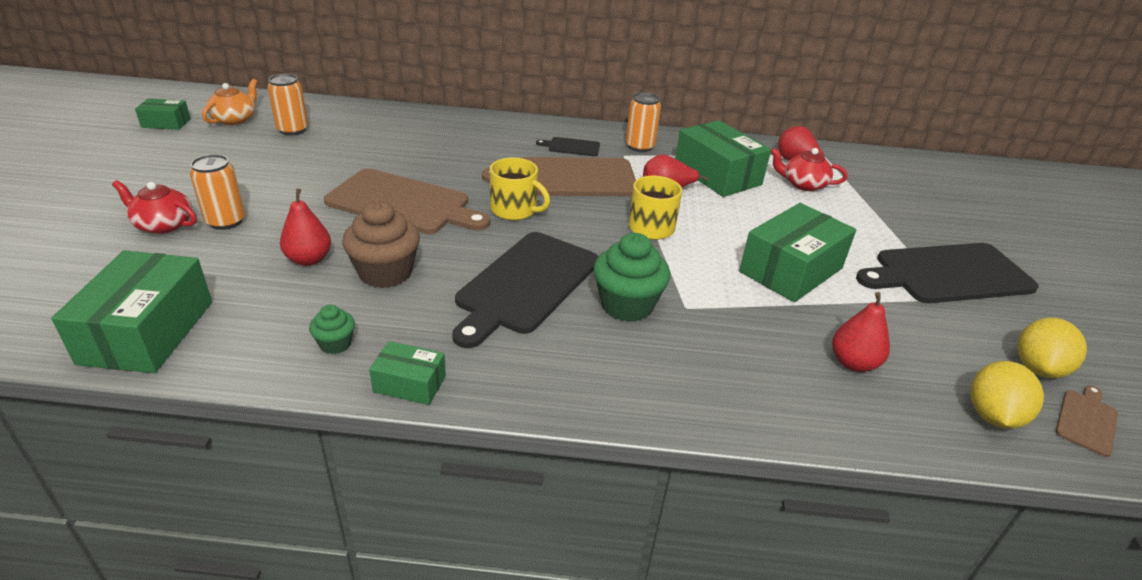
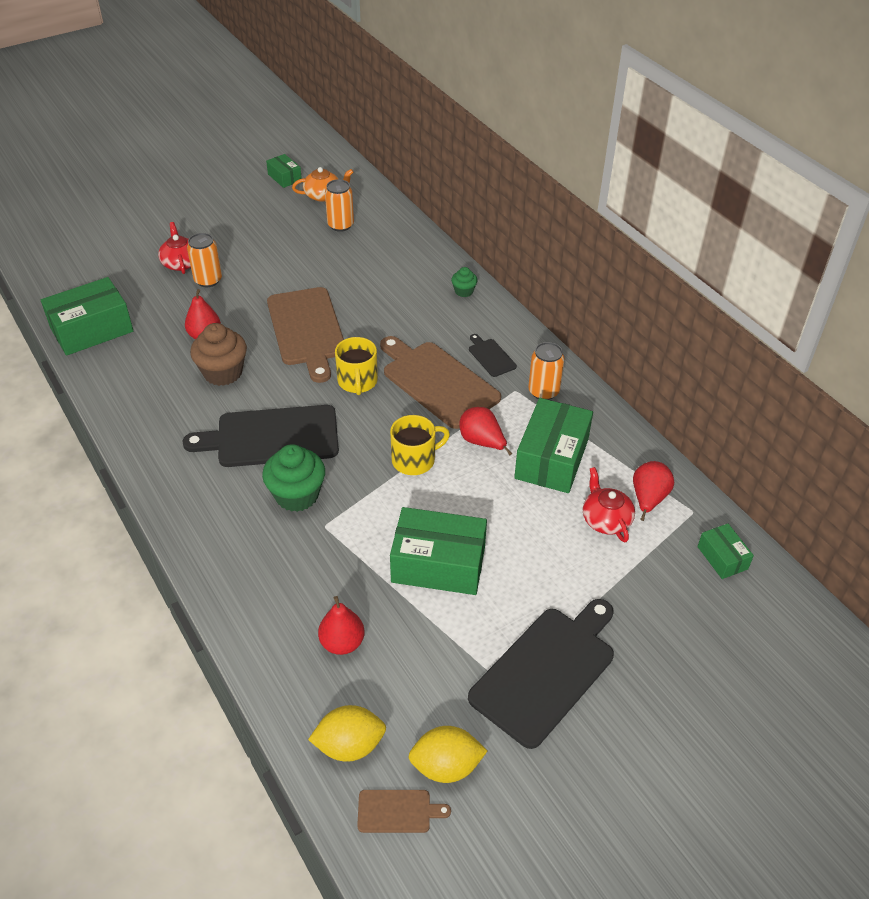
camera: 55 degrees right, 10 degrees up
(335, 344) = (141, 397): green cupcake -> green cupcake (464, 291)
(410, 383) = (134, 445): green box -> green box (722, 558)
(948, 274) = (546, 671): black cutting board -> black cutting board turned 90 degrees clockwise

